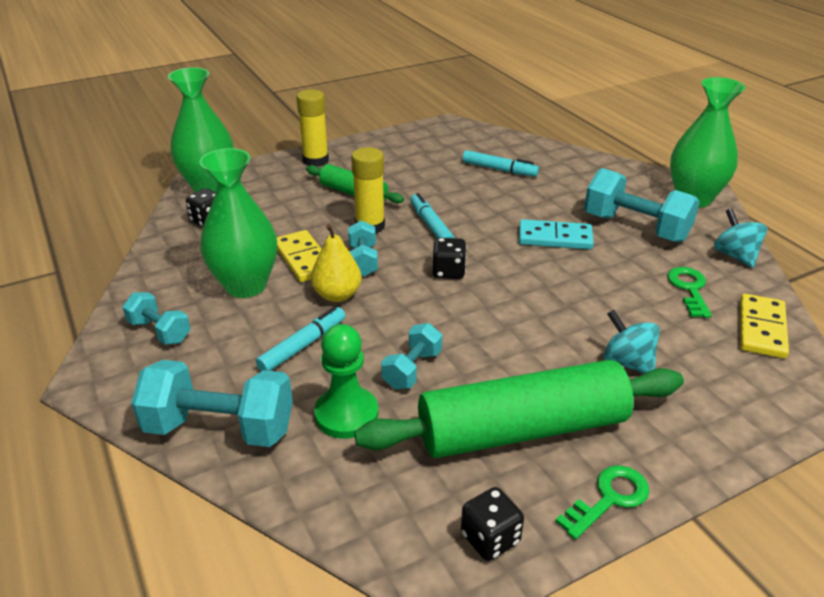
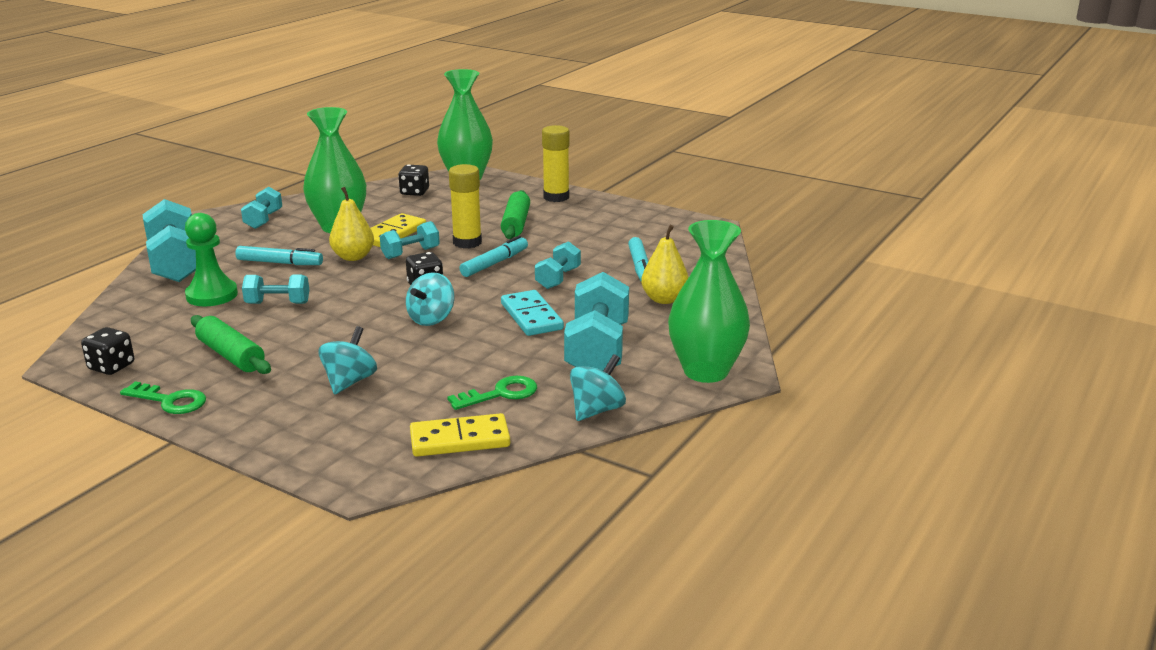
camera: 60 degrees right, 10 degrees down
(490, 207) = (558, 278): none -> turquoise dumbbell
(521, 429) = (231, 355): green rolling pin -> green rolling pin, size x0.53
(523, 286) = (431, 319): none -> turquoise spinning top
(565, 178) = (664, 299): none -> yellow pear

